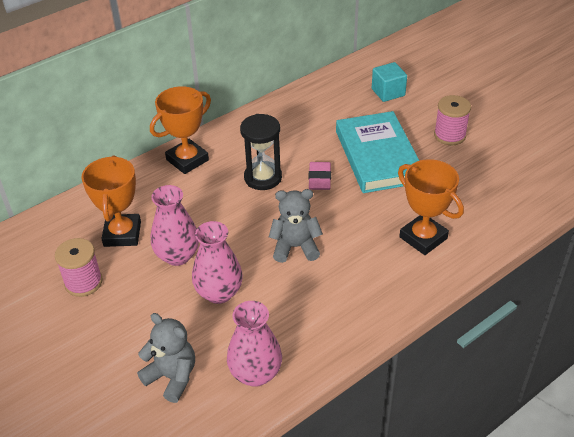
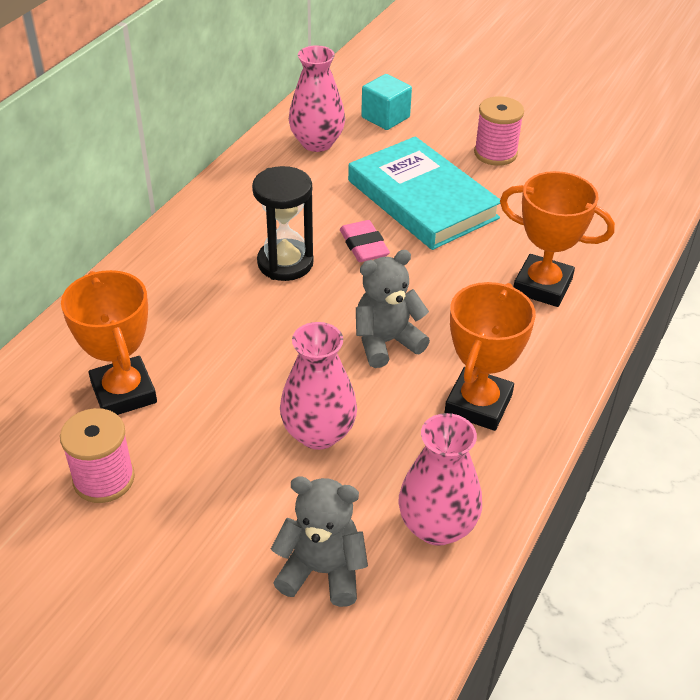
camera: 25 degrees left, 0 degrees up
(177, 256) = (227, 400): pink vase -> pink vase (317, 143)
(187, 160) = (161, 265): orange trophy -> orange trophy (478, 404)

